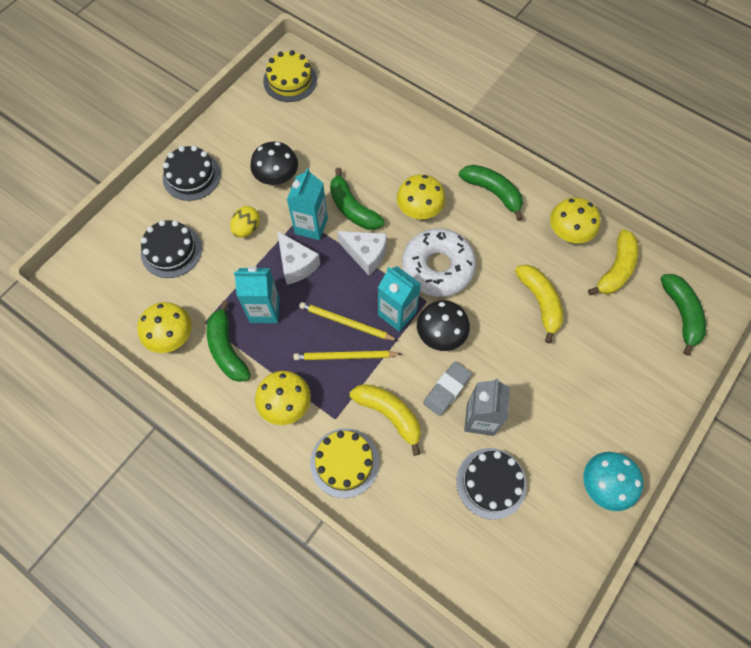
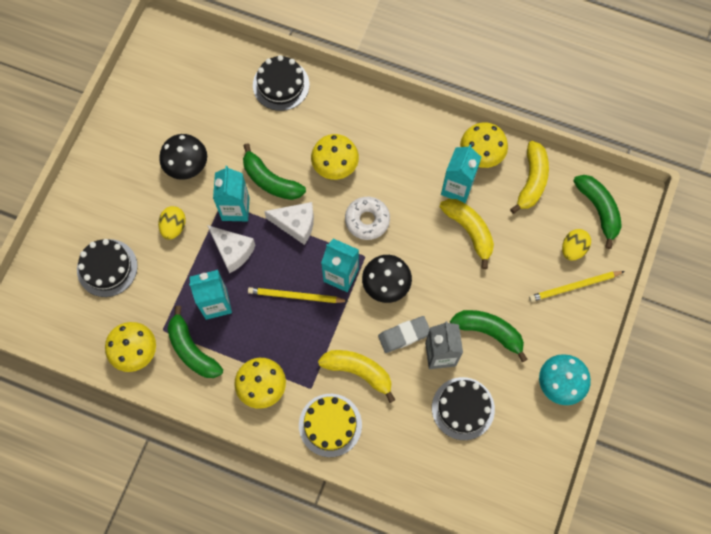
camera: 15 degrees left, 5 degrees up
(191, 176) = (101, 185): black cake -> black cake (281, 85)
(290, 80) = (168, 57): yellow cake -> none
(345, 356) = (304, 328): yellow pencil -> yellow pencil (574, 286)
(437, 267) = (367, 220): white donut -> white donut, size x0.64
(447, 389) = (404, 335): grey eraser -> grey eraser turned 45 degrees clockwise
(493, 192) = (401, 130): green banana -> green banana (489, 332)
(536, 258) = (457, 188): none -> turquoise carton
(646, 346) = (573, 249): none -> yellow egg

